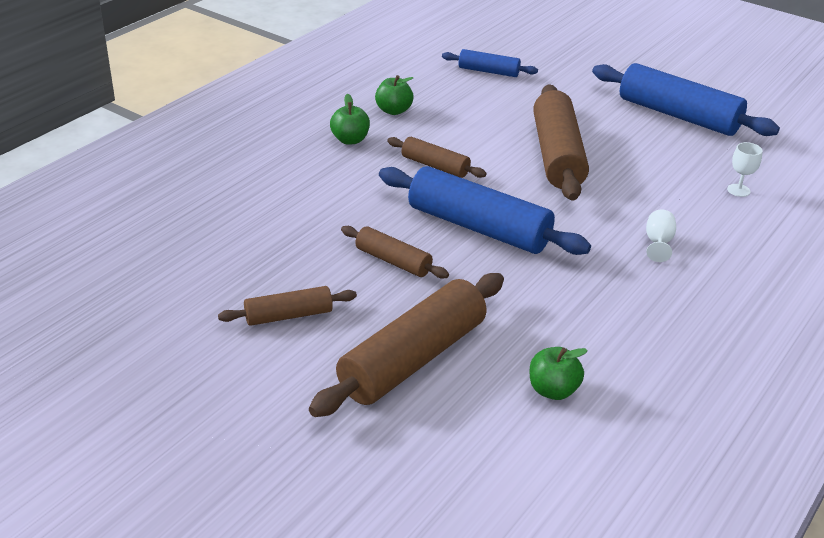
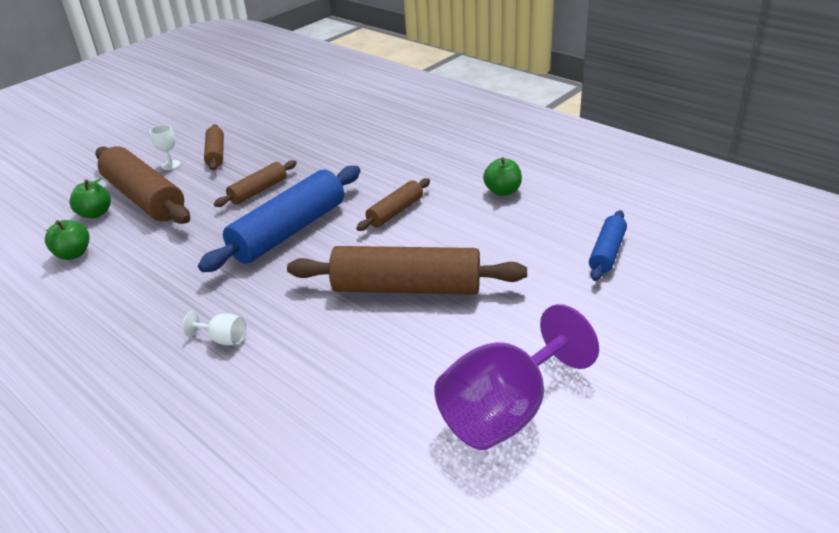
camera: 100 degrees right, 0 degrees up
(350, 140) = (446, 170): green apple -> green apple (95, 214)
(678, 115) = (505, 411): blue rolling pin -> purple goblet
(738, 190) = (303, 432): white goblet -> white goblet (171, 165)

